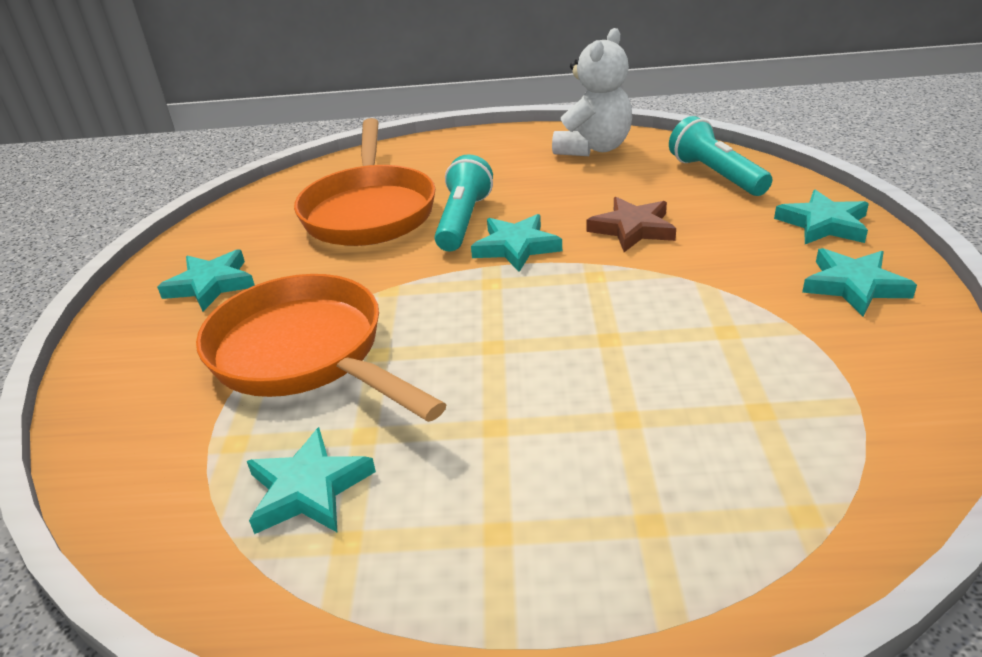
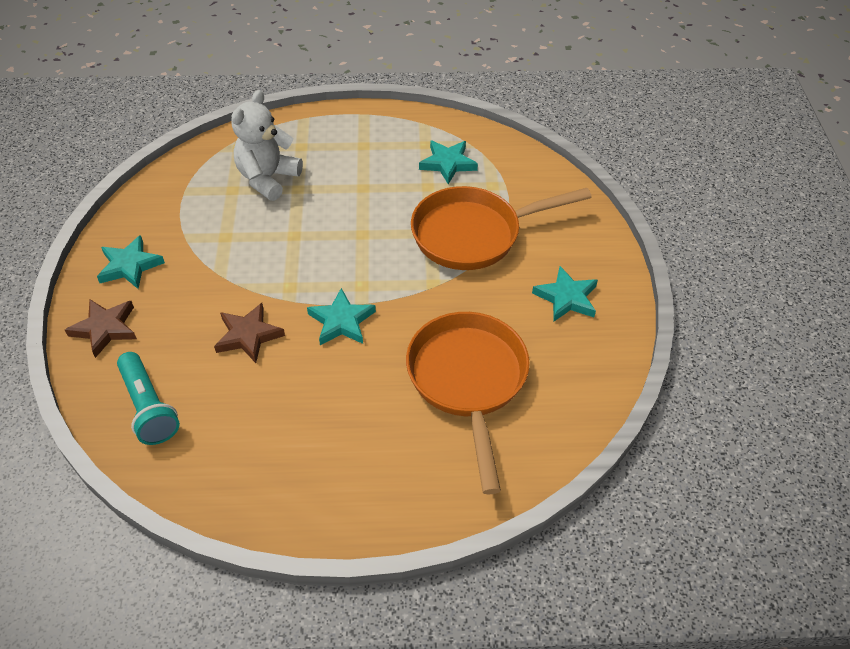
camera: 175 degrees right, 15 degrees up
(305, 354) = (474, 234): orange pan -> orange pan turned 120 degrees clockwise
(463, 221) = (383, 358): turquoise flashlight -> none
(593, 148) = (245, 476): white teddy bear -> white teddy bear (267, 178)
(823, 224) = (105, 329): turquoise star -> brown star

